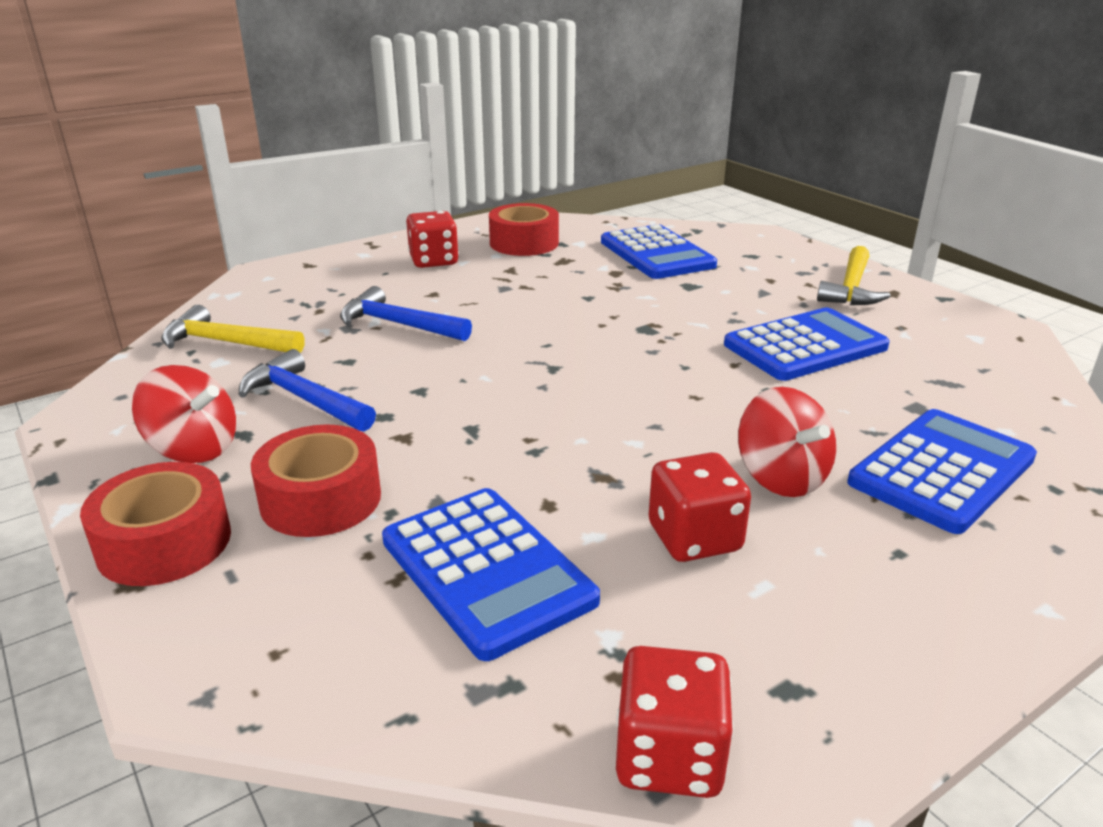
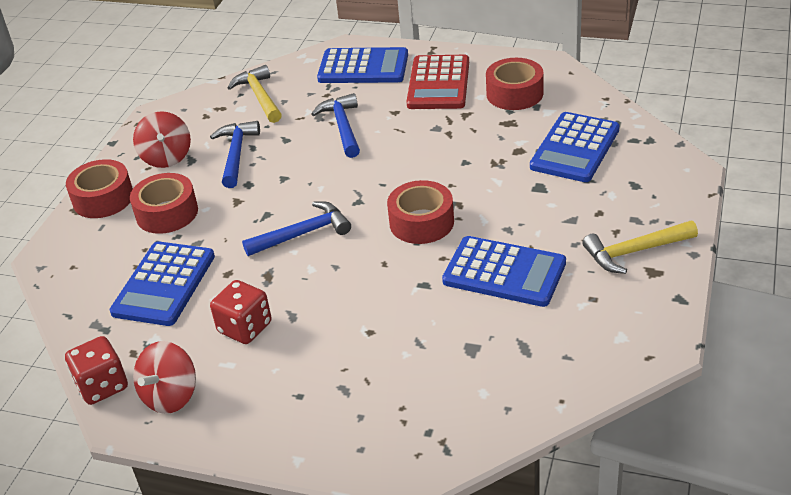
camera: 55 degrees right, 10 degrees up
(434, 261) = (439, 83): red dice -> red calculator
(556, 420) = (303, 233): none -> blue hammer
(653, 351) = (421, 222): none -> red tape
(781, 478) = (328, 330): red spinning top -> red spinning top (170, 396)
(941, 470) = (400, 383): blue calculator -> blue calculator (363, 67)

